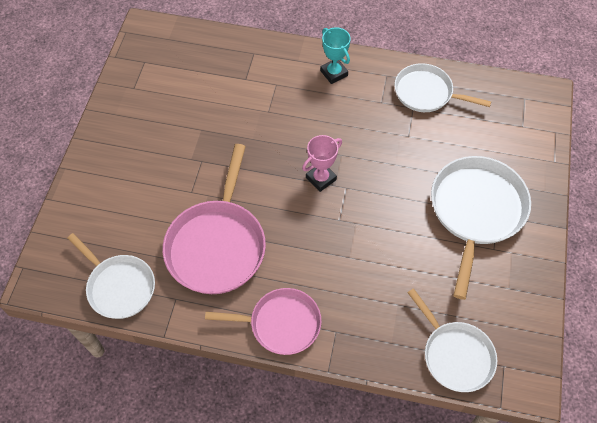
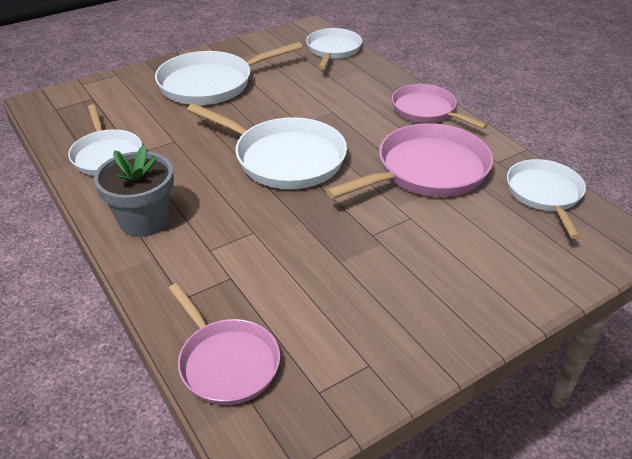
camera: 135 degrees left, 20 degrees down
(197, 44) = (226, 362): none -> pink pan
(321, 178) = (284, 158): pink trophy -> white pan
(334, 73) = (144, 220): turquoise trophy -> grey flower pot

